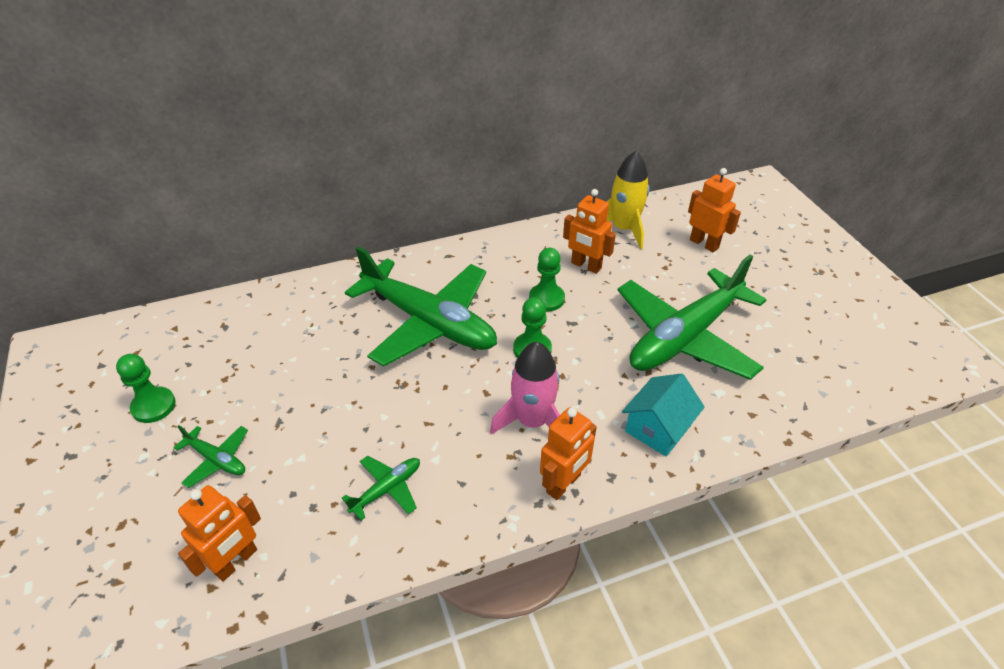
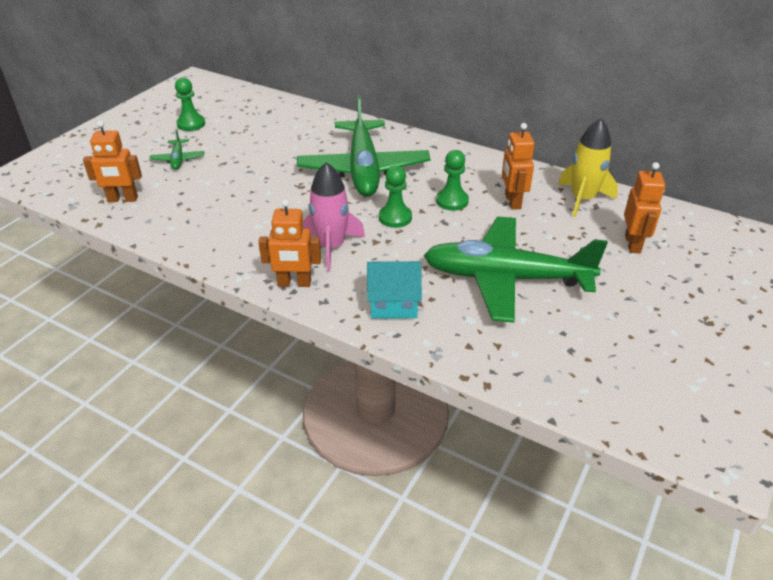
camera: 50 degrees right, 5 degrees down
(387, 489) = (217, 220): green plane -> none

